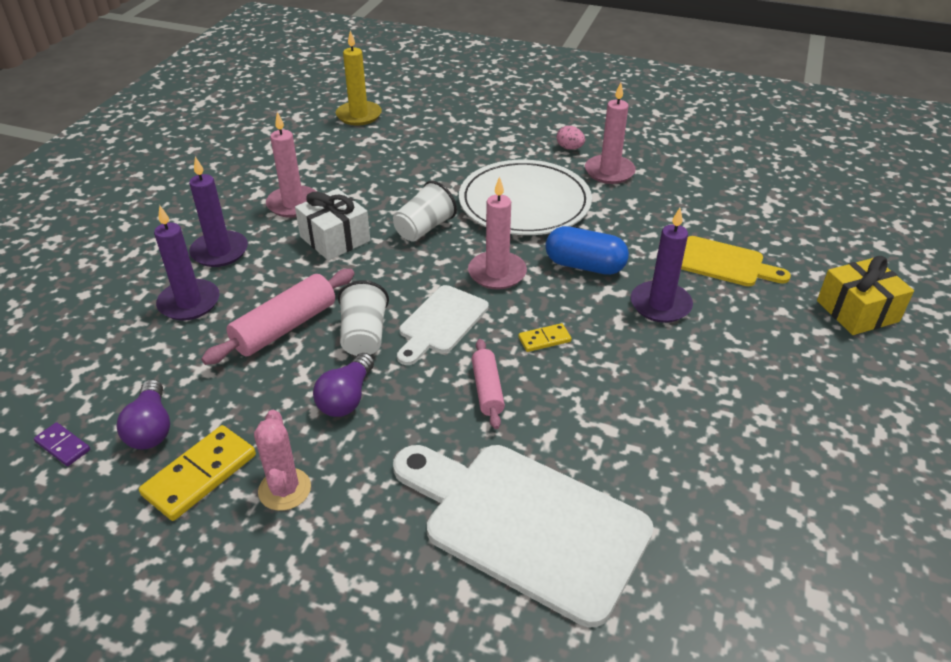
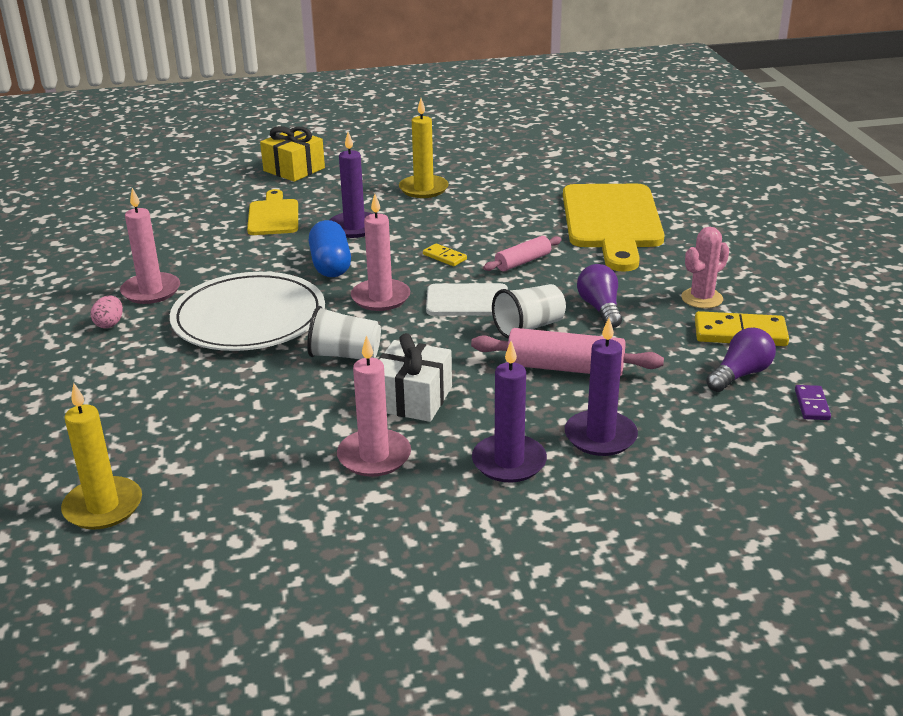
camera: 120 degrees left, 10 degrees down
(346, 398) = (600, 308): purple light bulb -> purple light bulb turned 90 degrees counterclockwise
(526, 524) = (612, 221): white cutting board -> yellow cutting board
(739, 392) = (423, 189): none -> yellow candle

